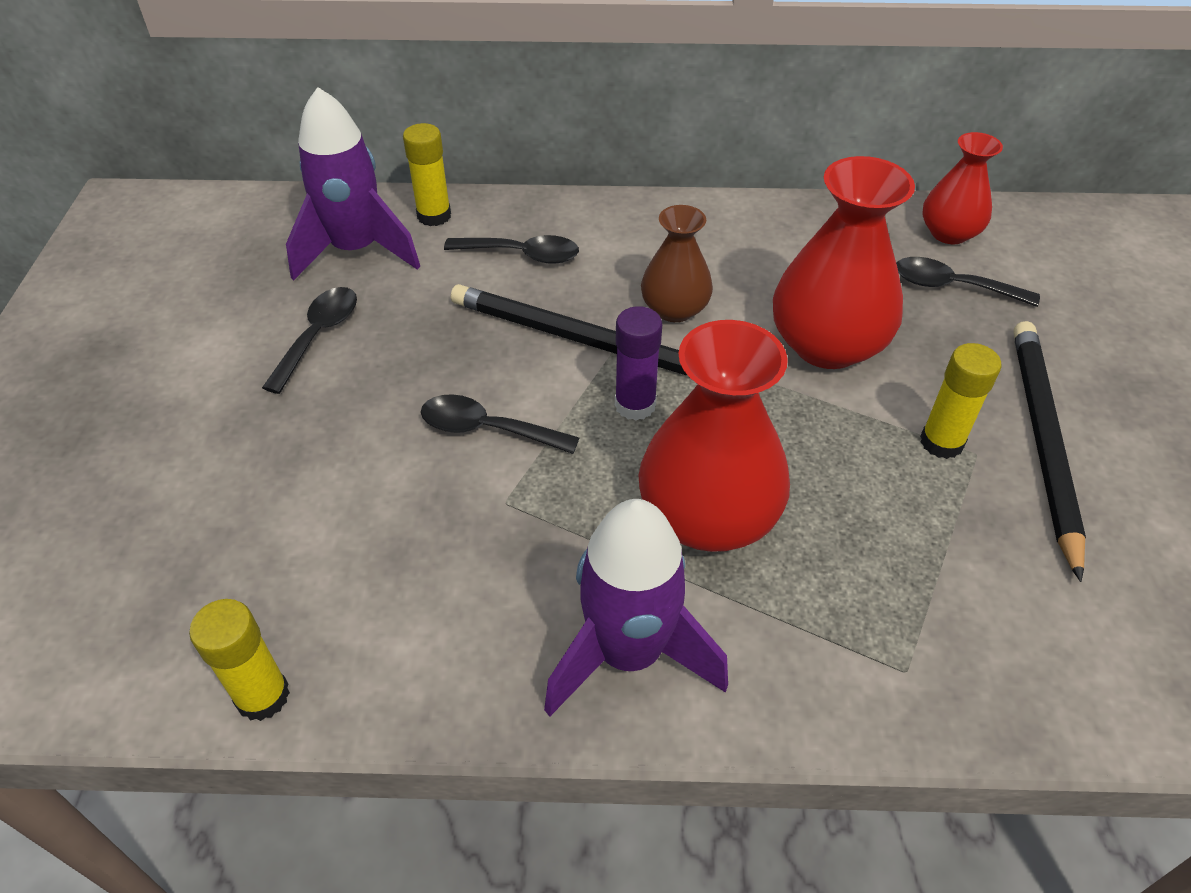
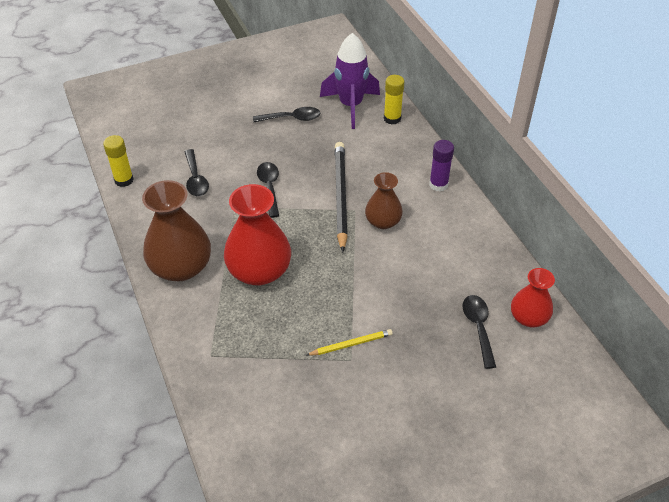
camera: 65 degrees right, 0 degrees up
(522, 255) = (385, 157): black spoon -> black spoon (195, 179)
(628, 653) = (181, 267): purple rocket -> brown vase
(635, 405) = (310, 228): purple glue stick -> purple glue stick (438, 184)
(827, 345) = (394, 285): red vase -> none
(941, 442) = (351, 344): yellow glue stick -> yellow pencil
(1042, 441) = (375, 386): black pencil -> none

